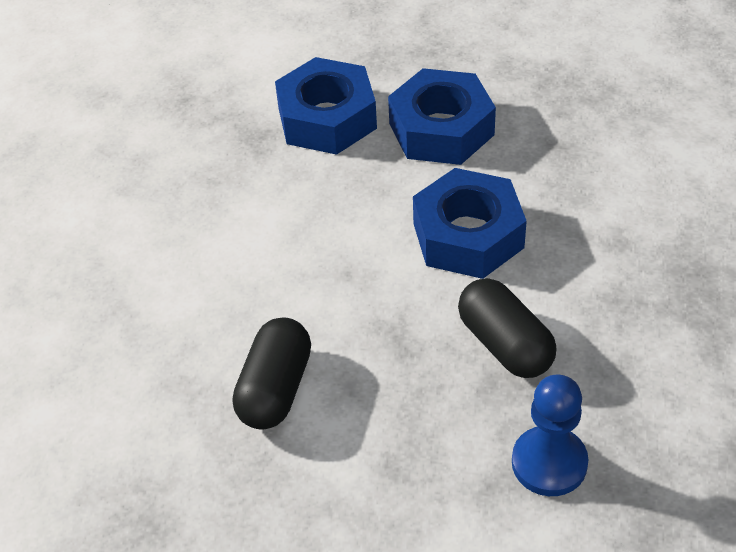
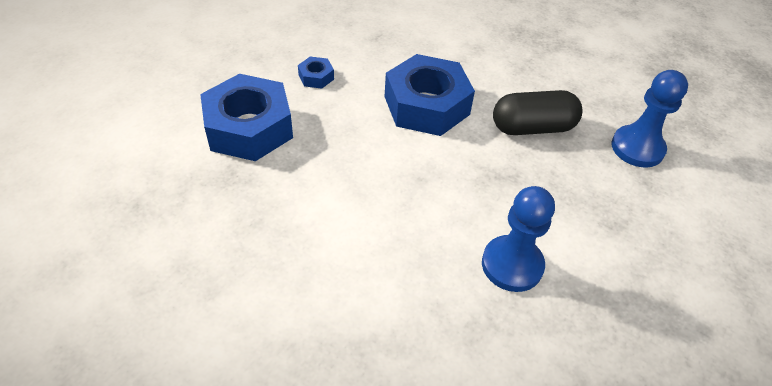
camera: 70 degrees left, 0 degrees up
(275, 389) = (512, 265): black capsule -> blue pawn
(441, 129) = (316, 77): blue nut -> blue nut, size x0.42

